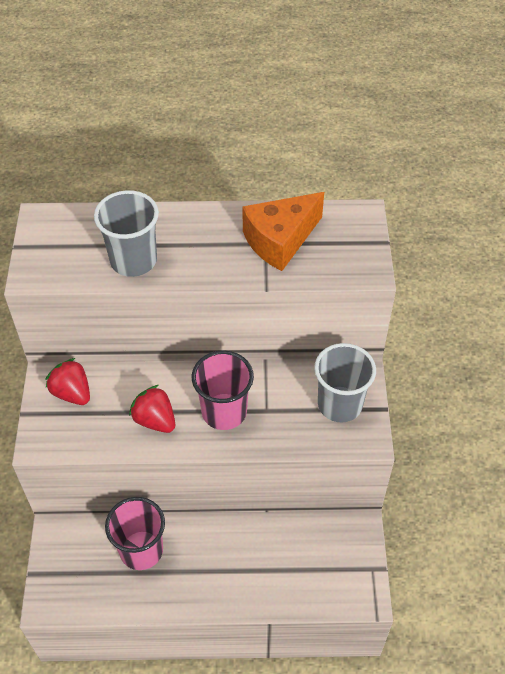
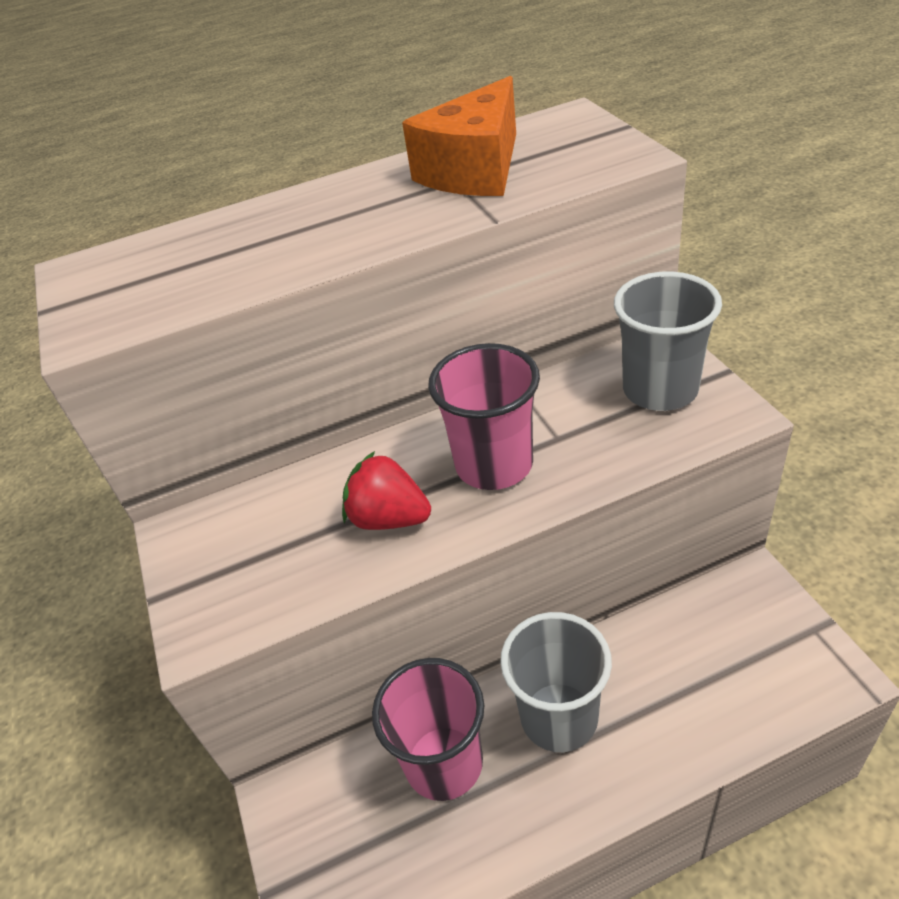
camera: 15 degrees left, 10 degrees down
(72, 393) = (228, 535): red strawberry -> none
(133, 260) = (258, 260): grey cup -> grey cup (559, 717)

